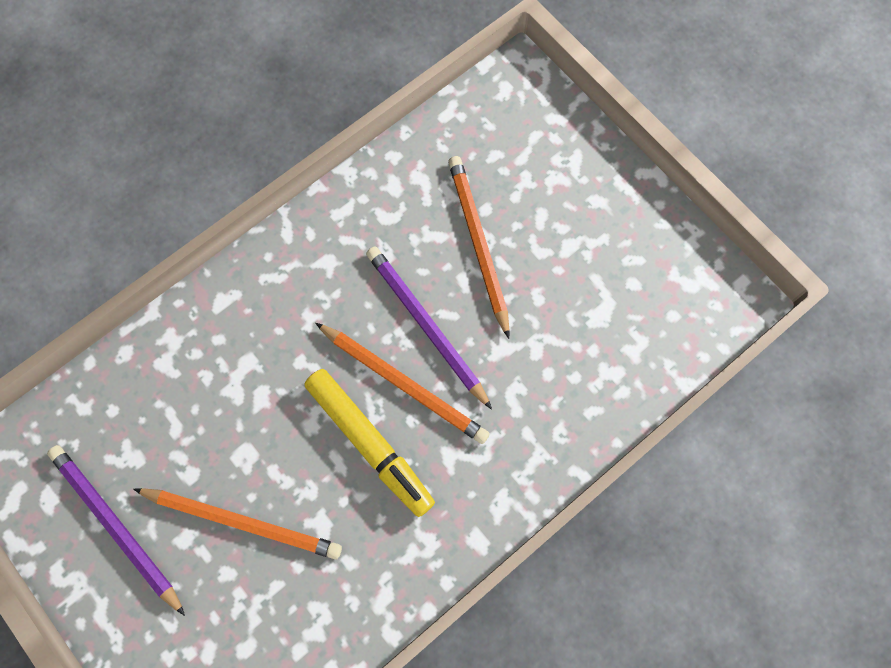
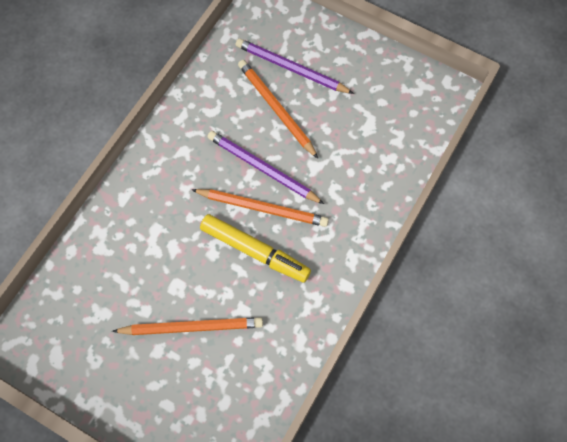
camera: 20 degrees left, 5 degrees down
(116, 527) = (108, 359): purple pencil -> purple pencil (291, 69)

